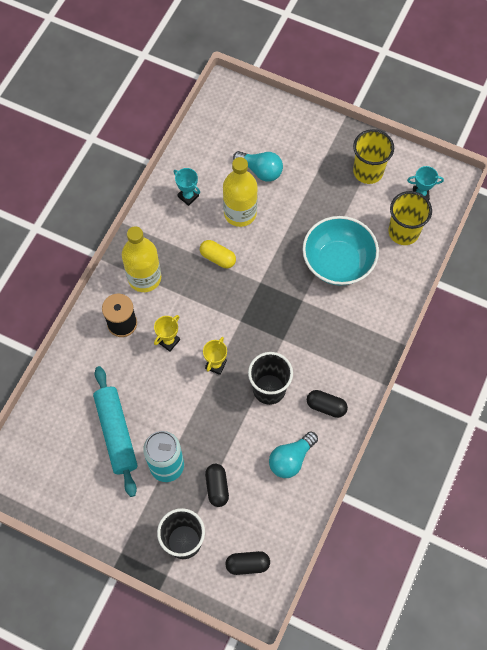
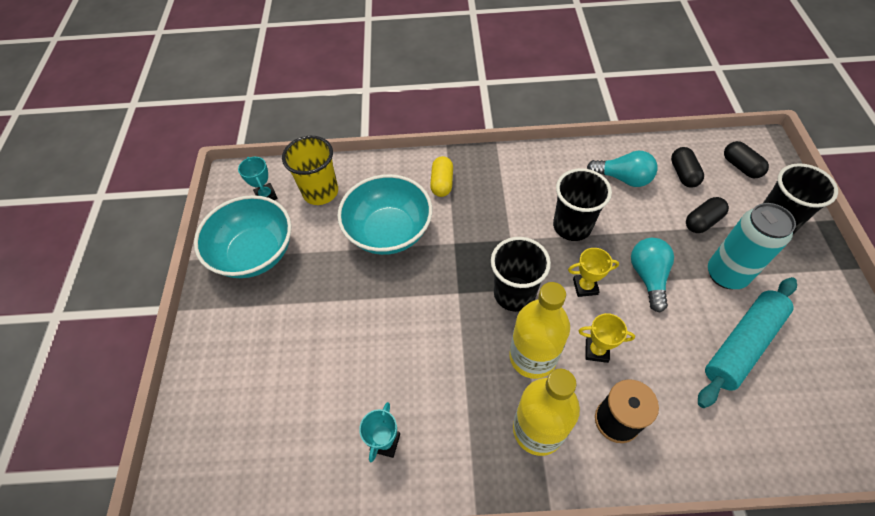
camera: 115 degrees left, 10 degrees down
(218, 258) = (455, 354): yellow capsule -> yellow capsule (442, 183)
(238, 316) = (514, 294): none -> black cup
(240, 213) = (378, 361): yellow bottle -> yellow bottle (532, 357)
(260, 171) = (302, 369): turquoise light bulb -> turquoise light bulb (648, 277)
(326, 406) = (551, 175): black capsule -> black capsule (683, 174)
(368, 171) = (255, 253): yellow cup -> turquoise bowl

